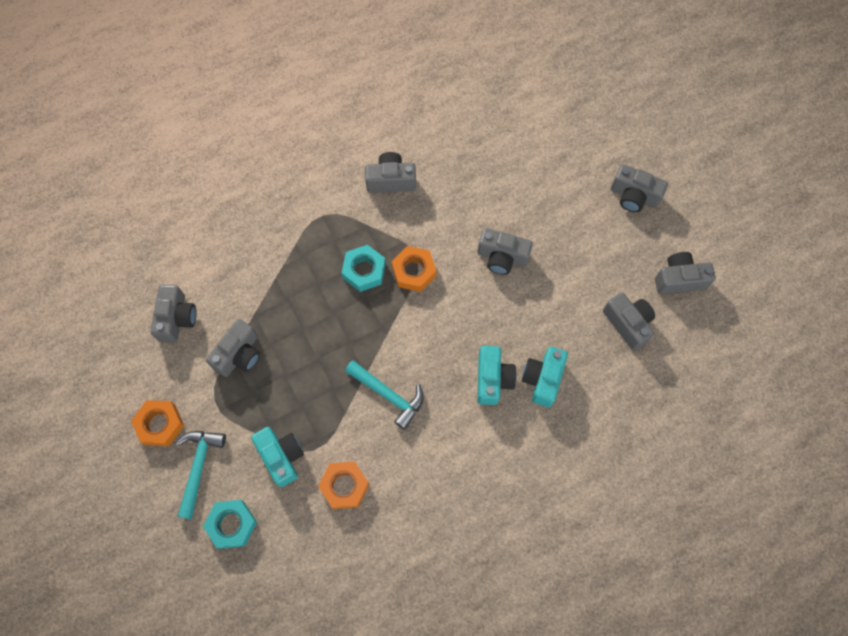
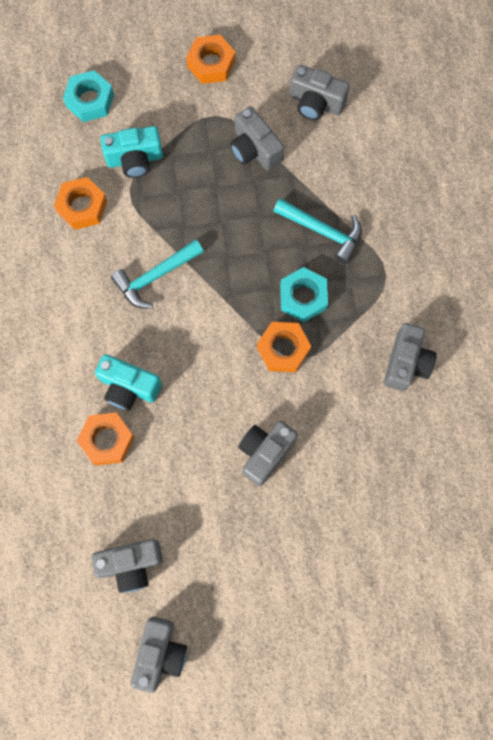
camera: 110 degrees right, 5 degrees up
(199, 467) = (155, 86): turquoise hammer -> turquoise hammer (322, 231)
(543, 379) = (107, 440): turquoise camera -> orange nut
(633, 196) = (288, 648): grey camera -> none

